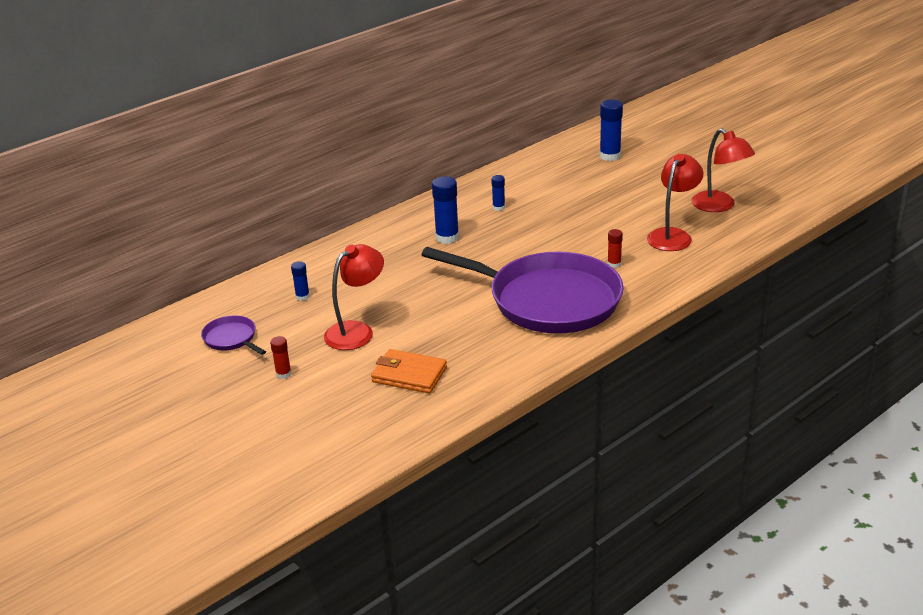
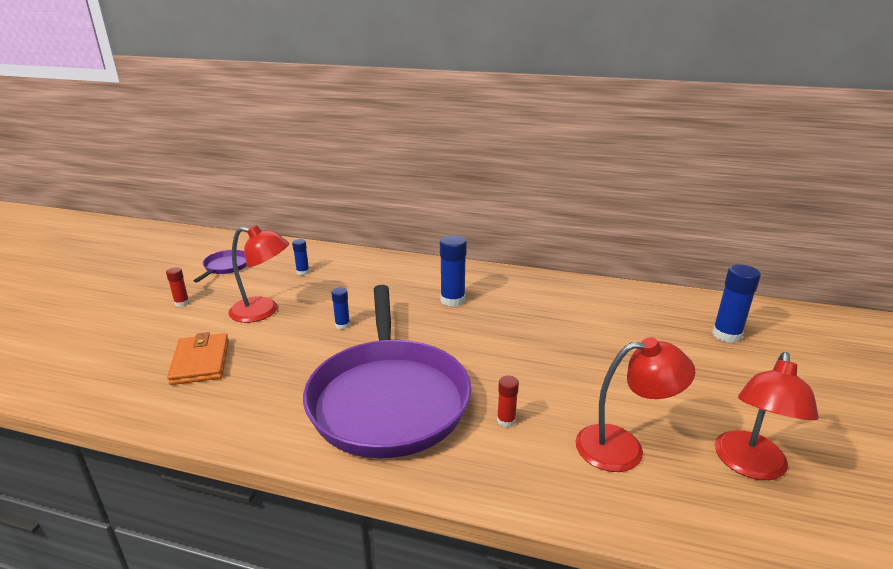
camera: 55 degrees right, 5 degrees down
(498, 207) = (535, 307): blue glue stick -> blue glue stick (342, 325)

